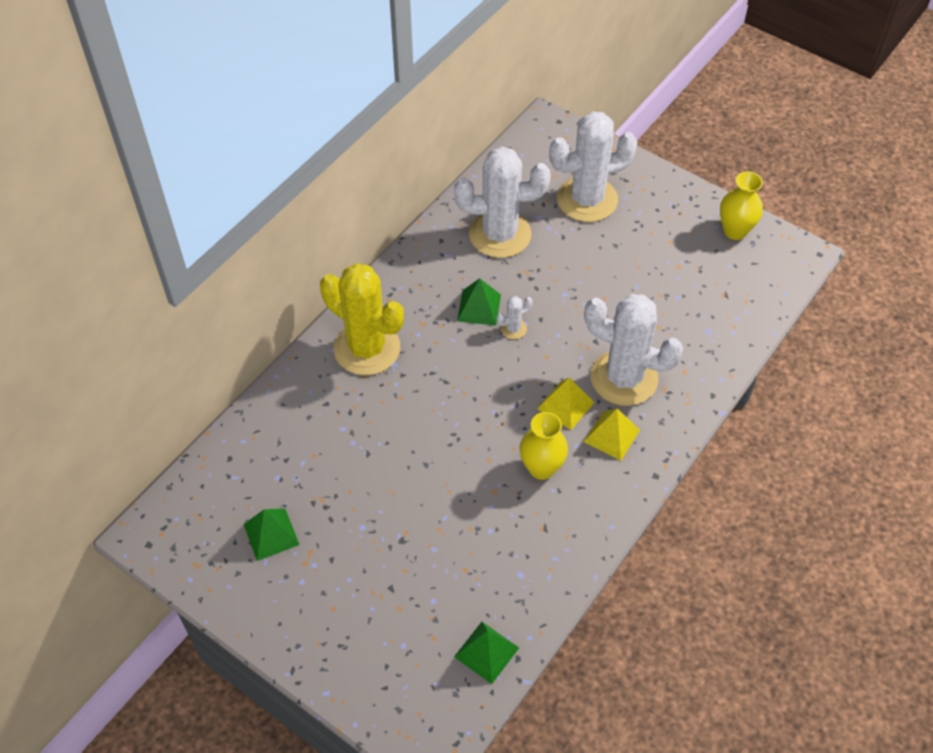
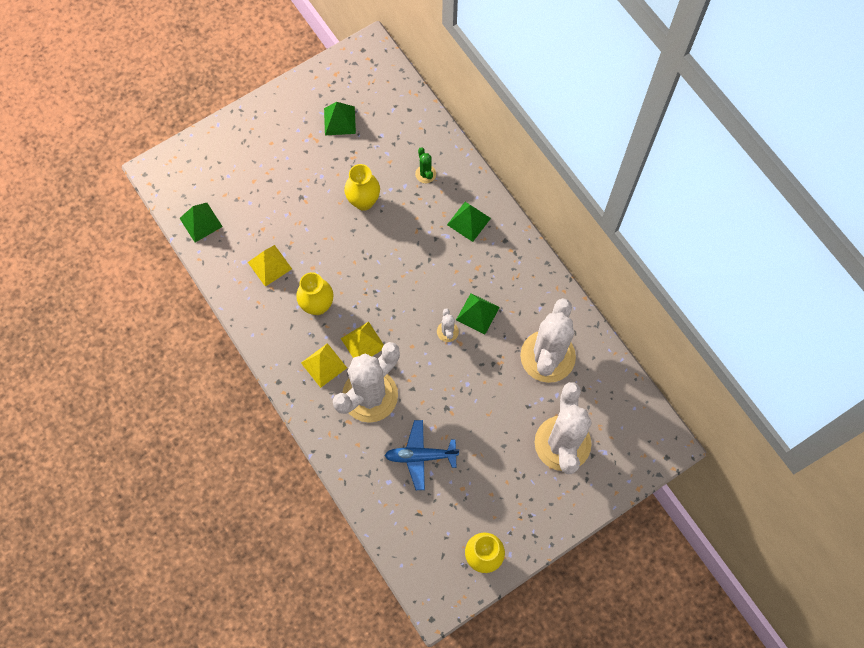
camera: 110 degrees right, 15 degrees up
(318, 411) = (425, 174): none -> green cactus
(367, 348) = (468, 221): yellow cactus -> green pyramid
(381, 465) = (363, 201): none -> yellow vase
(512, 541) = (269, 265): none -> yellow pyramid
(665, 311) = (420, 456): none -> blue plane

